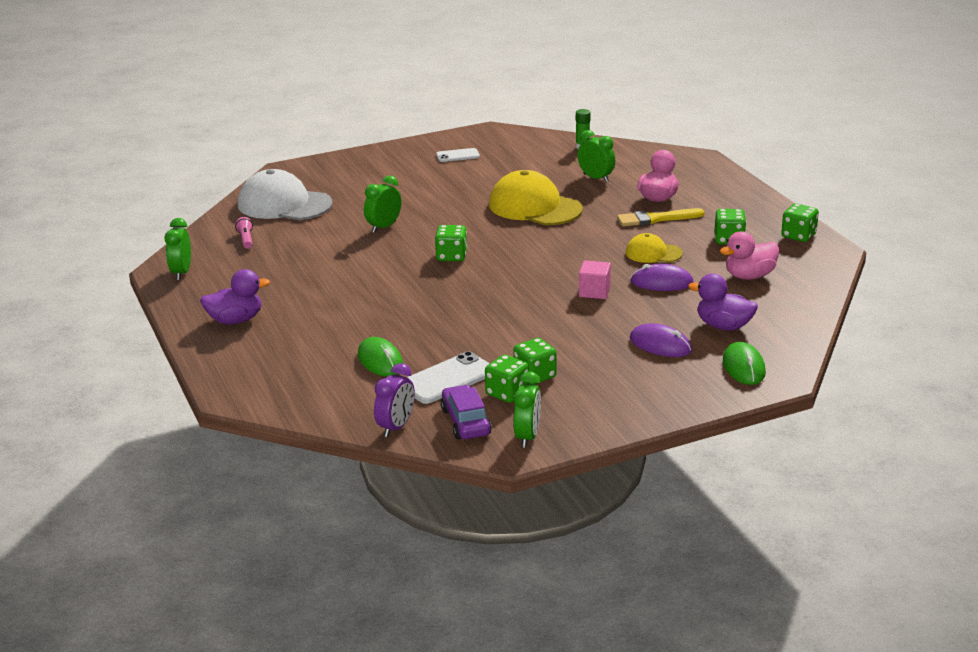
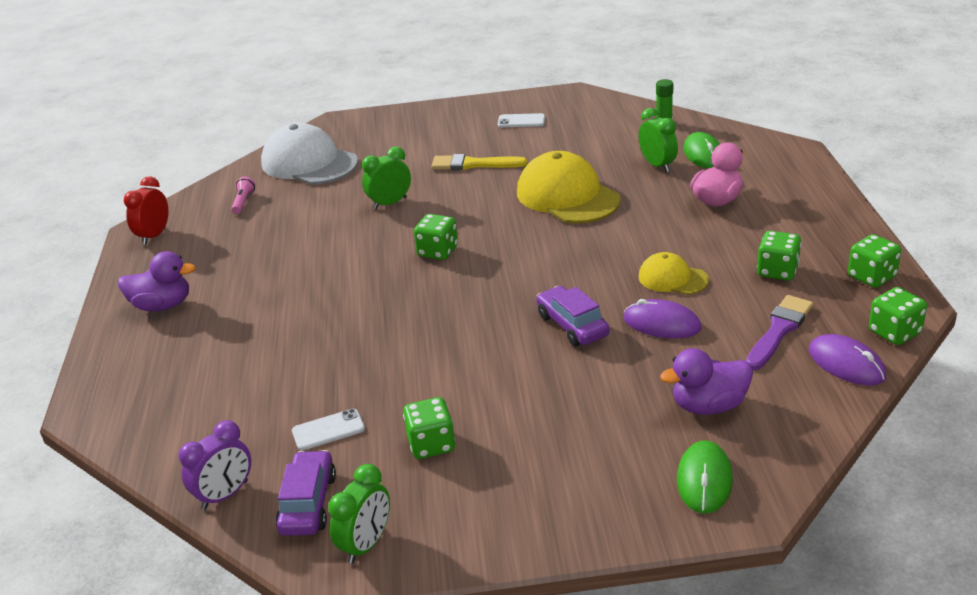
camera: 20 degrees right, 5 degrees up
(181, 273) = (154, 236): green clock -> red clock
(380, 360) = (272, 388): green mouse -> green mouse (703, 154)
(448, 379) = (328, 430): white phone -> white phone, size x0.60
(507, 393) = (383, 466): green dice -> green dice (894, 332)
(594, 292) = (572, 325): pink cube -> purple car
(656, 219) = (700, 229): yellow brush -> yellow brush (473, 164)
(660, 345) = (612, 422): purple mouse -> purple mouse (846, 364)
(723, 326) = (708, 406): purple duck -> purple duck turned 60 degrees counterclockwise
(749, 276) = (779, 330): pink duck -> purple brush

